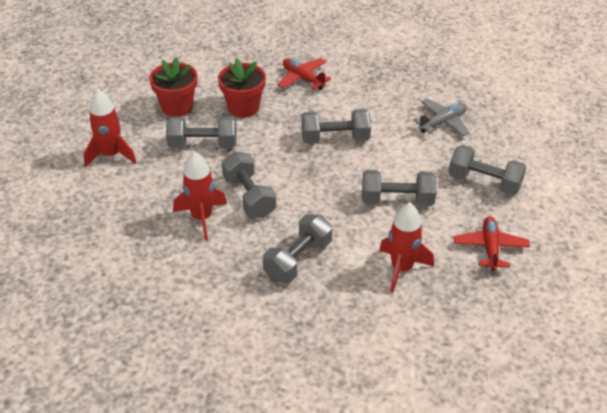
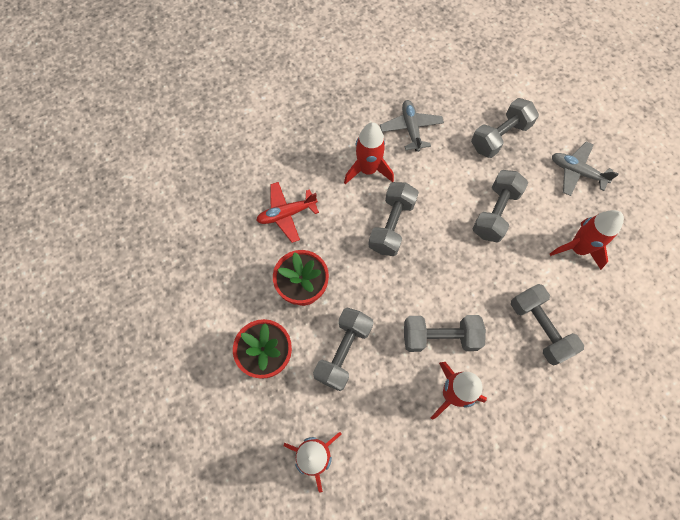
camera: 65 degrees left, 25 degrees up
(379, 109) = (368, 170): none -> red rocket
(490, 248) = (576, 172): red plane -> grey plane

